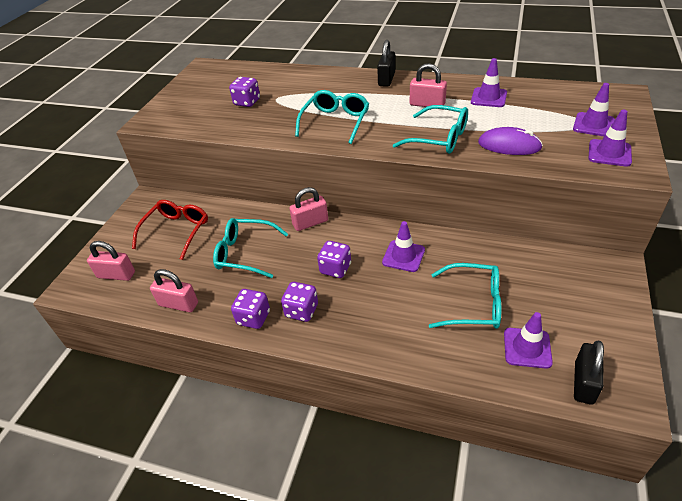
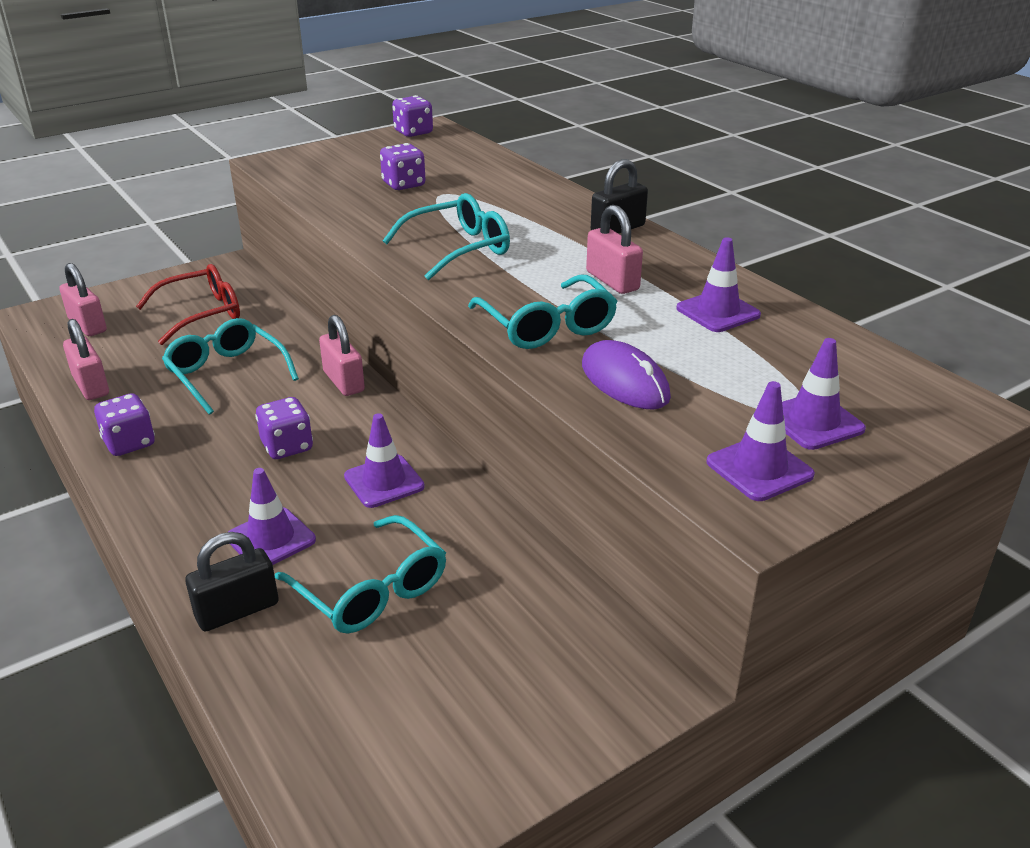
camera: 35 degrees right, 10 degrees down
(301, 311) = (182, 467): purple dice -> purple dice (413, 132)
(310, 223) = (343, 381): pink padlock -> pink padlock turned 45 degrees clockwise
(527, 348) = (347, 686): purple traffic cone -> purple traffic cone (271, 539)
(583, 383) = (343, 782): black padlock -> black padlock (237, 610)

